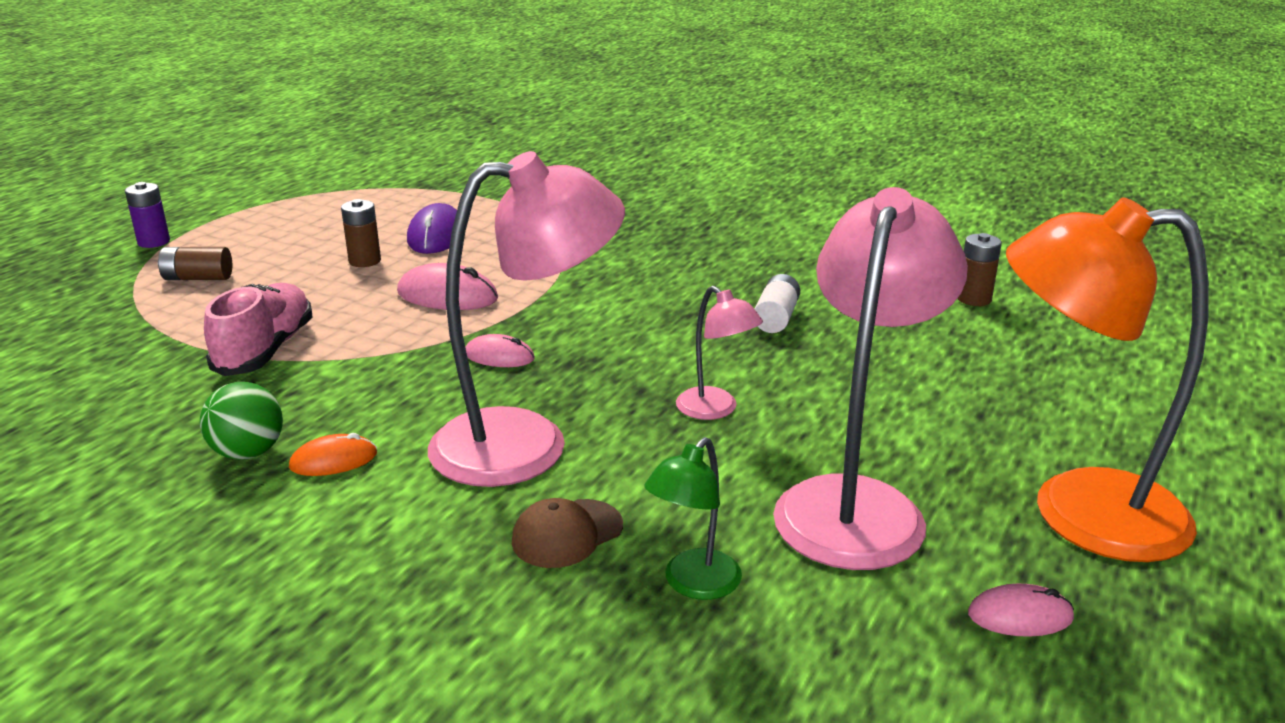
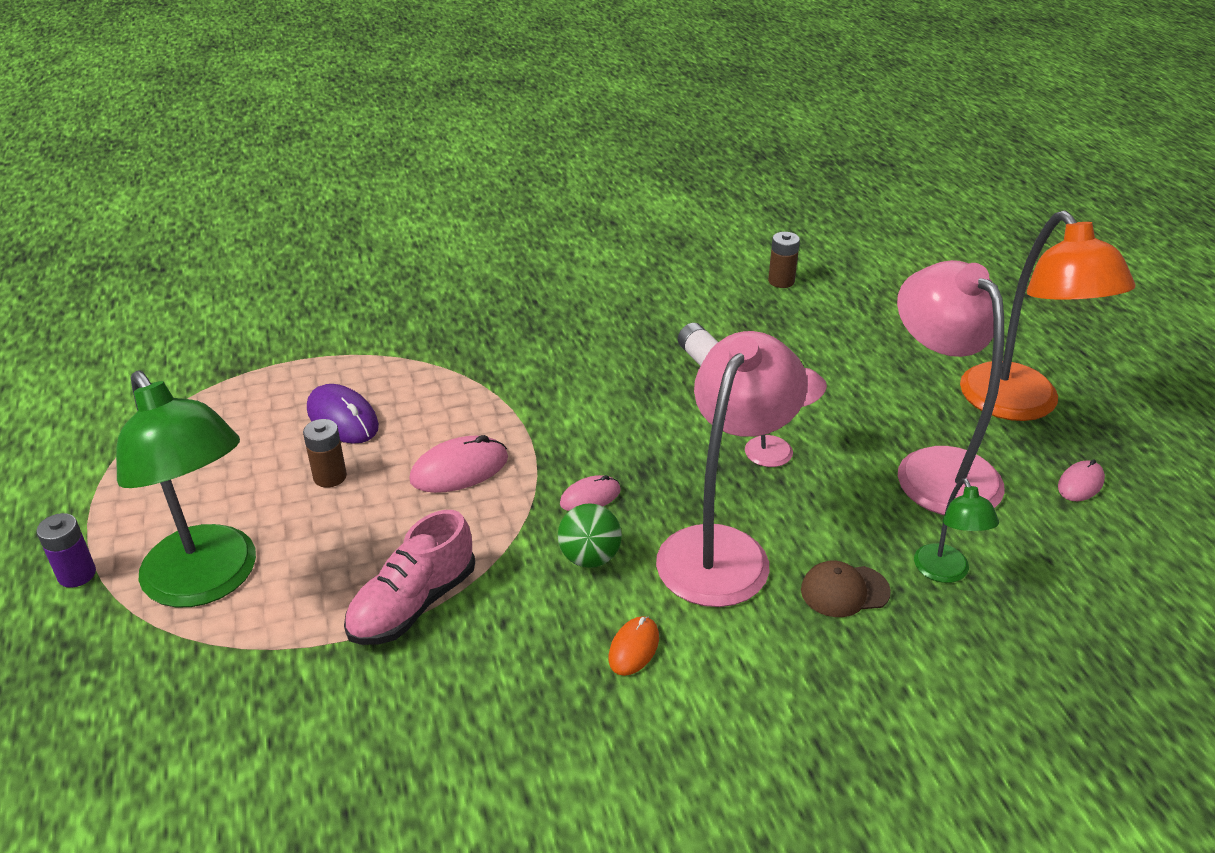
camera: 45 degrees left, 10 degrees up
(198, 278) = (209, 581): brown battery -> green lamp
(248, 453) = (568, 686): green ball -> green ball (589, 558)
(265, 350) = (413, 604): pink shoe -> pink shoe turned 105 degrees counterclockwise
(567, 534) = (844, 591): brown cap -> brown cap turned 75 degrees clockwise
(1077, 511) = (1020, 405): orange lamp -> orange lamp turned 75 degrees counterclockwise

